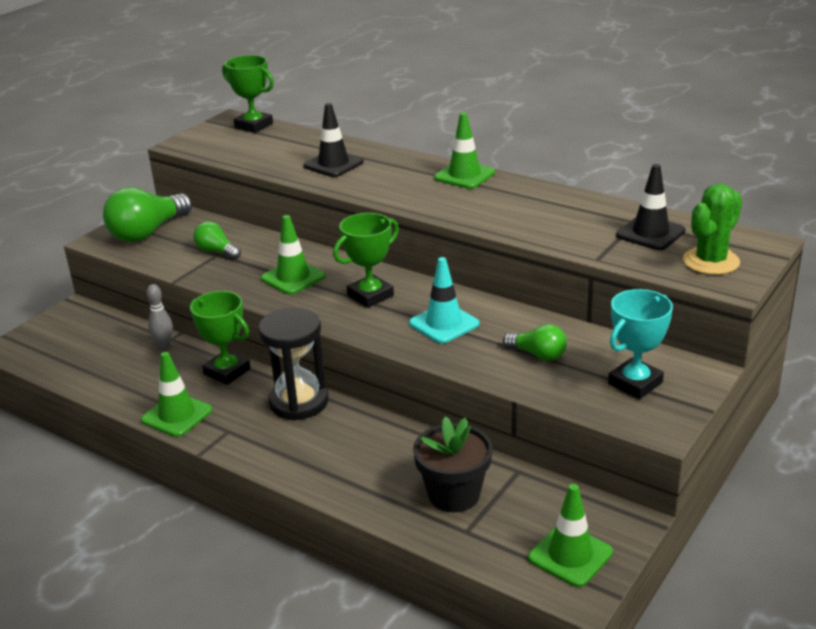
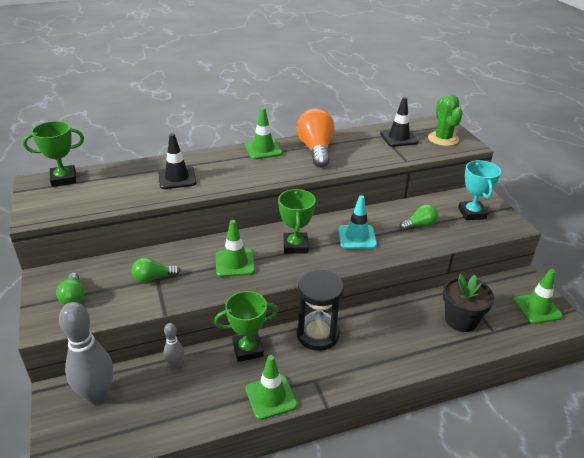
camera: 55 degrees left, 5 degrees up
(89, 327) = (97, 395): none -> grey bowling pin
(147, 232) = (73, 296): green light bulb -> green light bulb, size x0.54
(518, 200) = (316, 149): none -> orange light bulb

